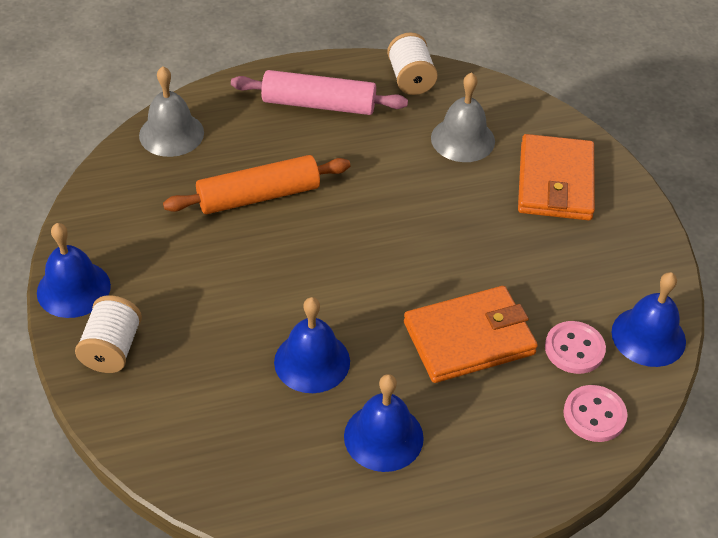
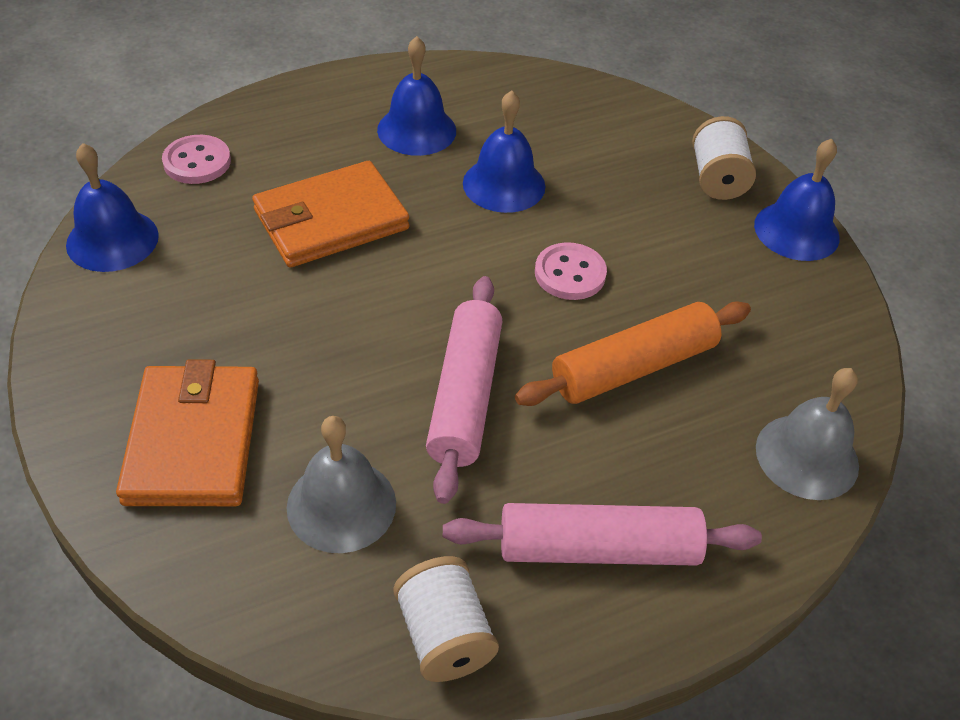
camera: 170 degrees right, 0 degrees up
(379, 190) = (464, 396): none -> pink rolling pin
(574, 349) = (207, 219): pink button -> pink button (570, 273)

